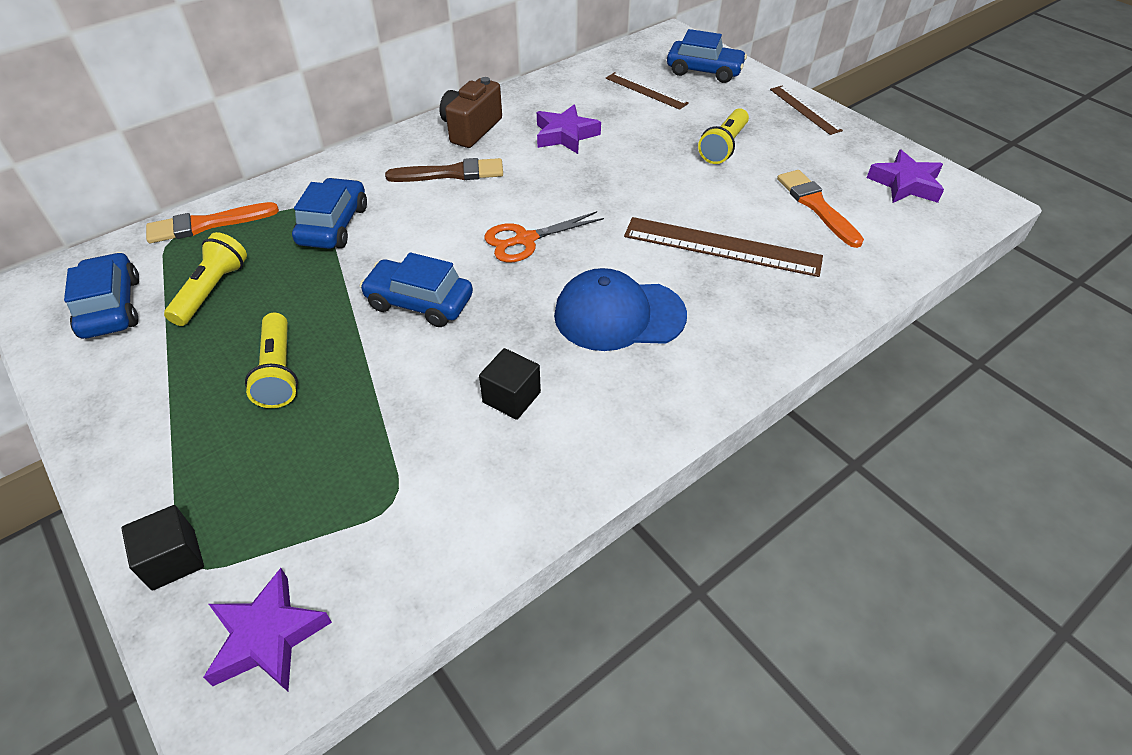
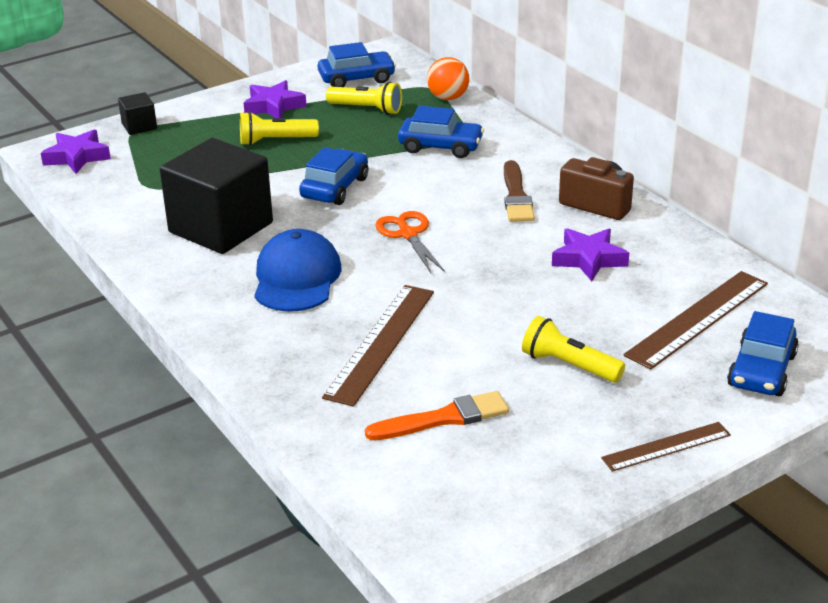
camera: 95 degrees right, 15 degrees down
(207, 224) = (448, 98): orange brush -> orange ball
(511, 397) = (221, 227): black cube -> black cube, size x2.30
(646, 90) = (698, 319): brown ruler -> brown ruler, size x1.66
(905, 184) = (484, 502): purple star -> purple star (274, 106)

